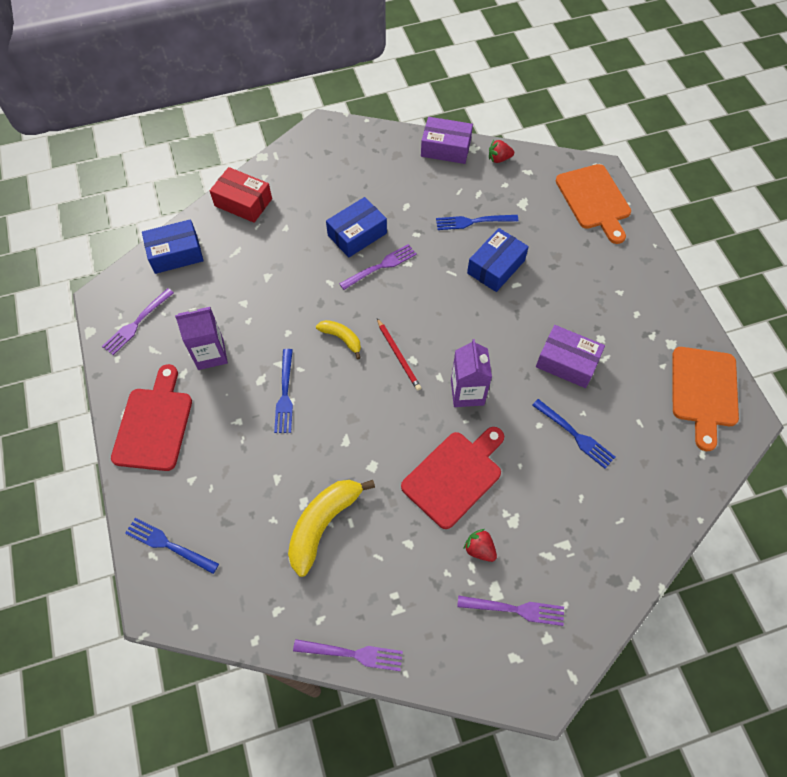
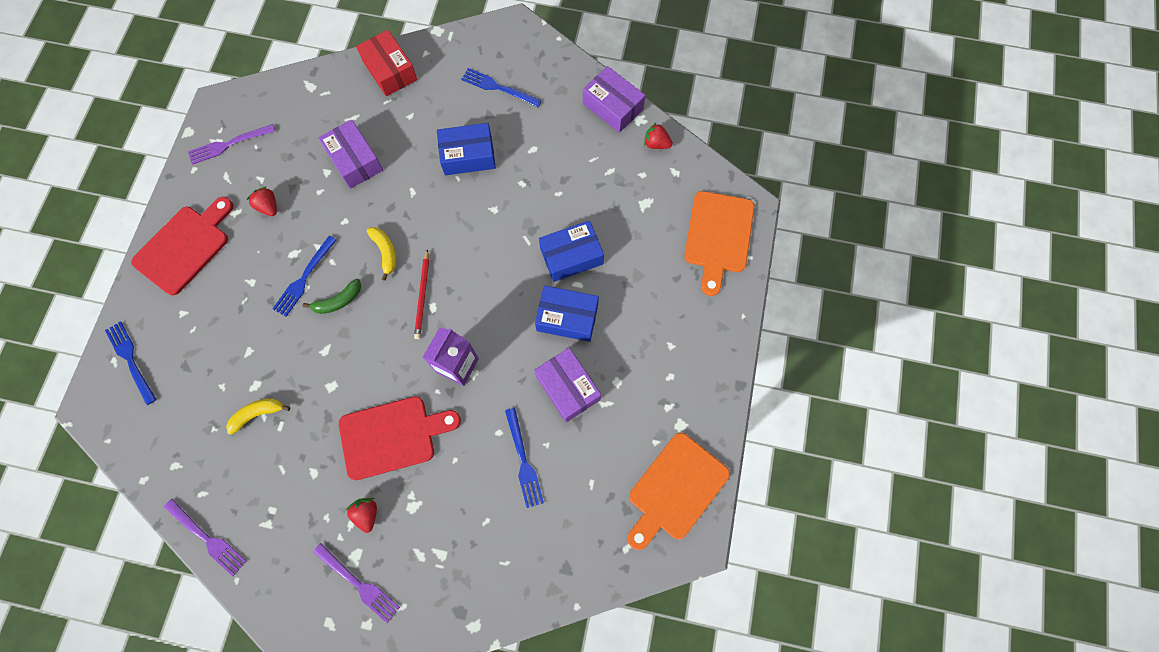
camera: 30 degrees right, 10 degrees up
(176, 253) = (301, 93): blue box -> blue box (567, 317)
(210, 354) = (268, 206): purple carton -> red strawberry
(262, 282) = (355, 160): none -> purple box
(323, 524) = (258, 414): yellow banana -> yellow banana, size x0.55
(328, 396) = (338, 301): none -> green banana
(380, 266) = (467, 199): purple fork -> none
(473, 222) = (583, 198): blue fork -> blue fork (498, 88)

